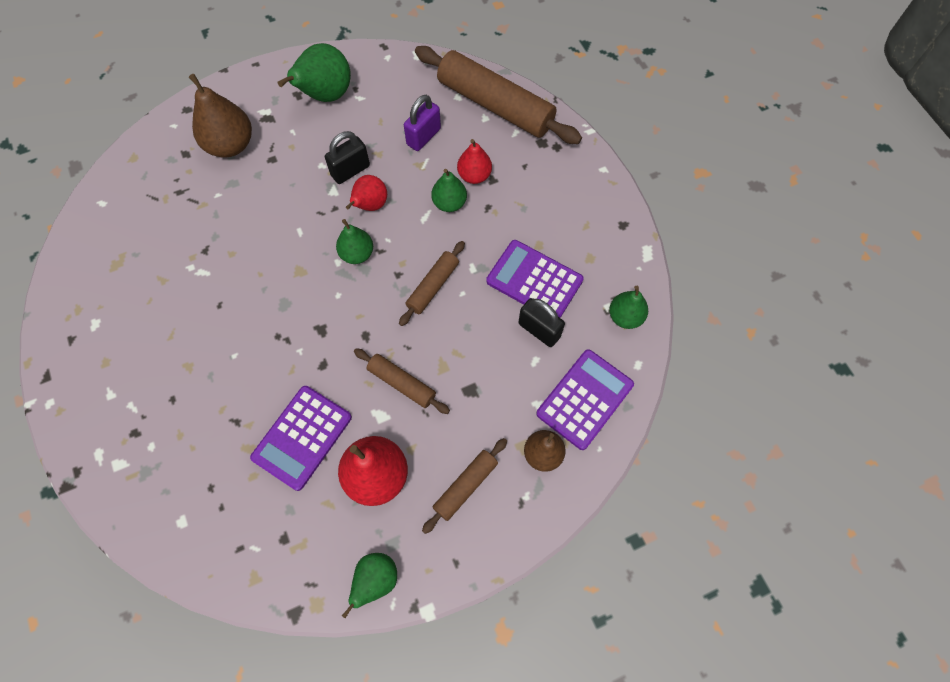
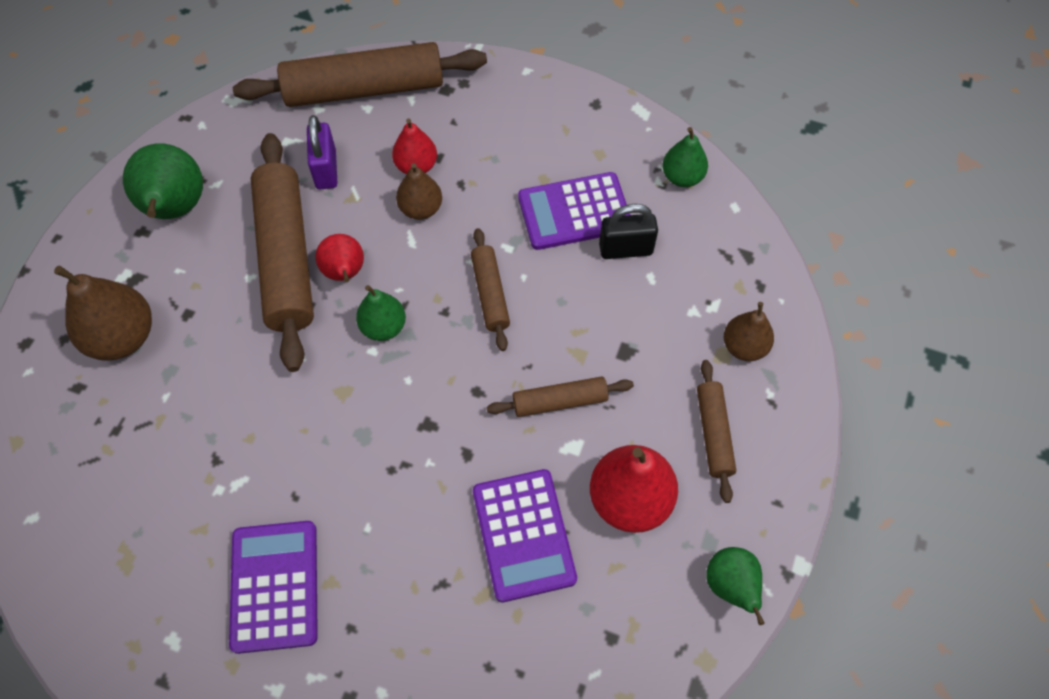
camera: 45 degrees left, 5 degrees down
(350, 170) = (287, 258): black padlock -> brown rolling pin
(449, 203) = (421, 209): green pear -> brown pear
(584, 399) = (726, 272): purple calculator -> purple calculator (274, 586)

